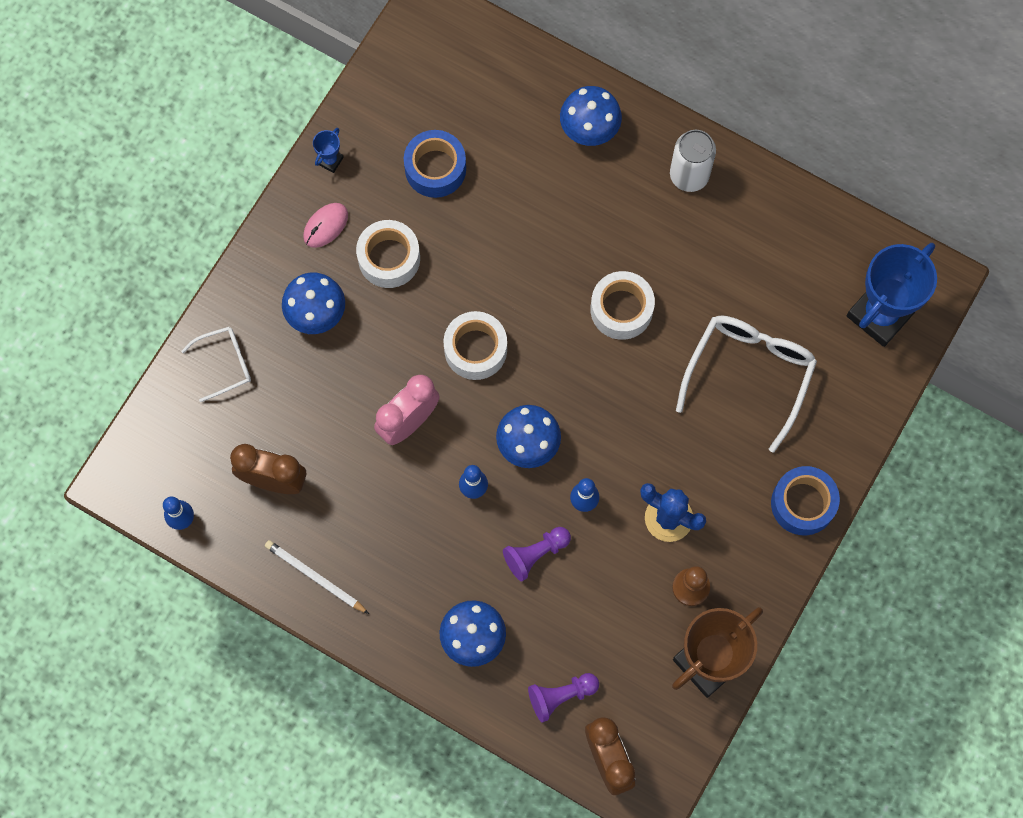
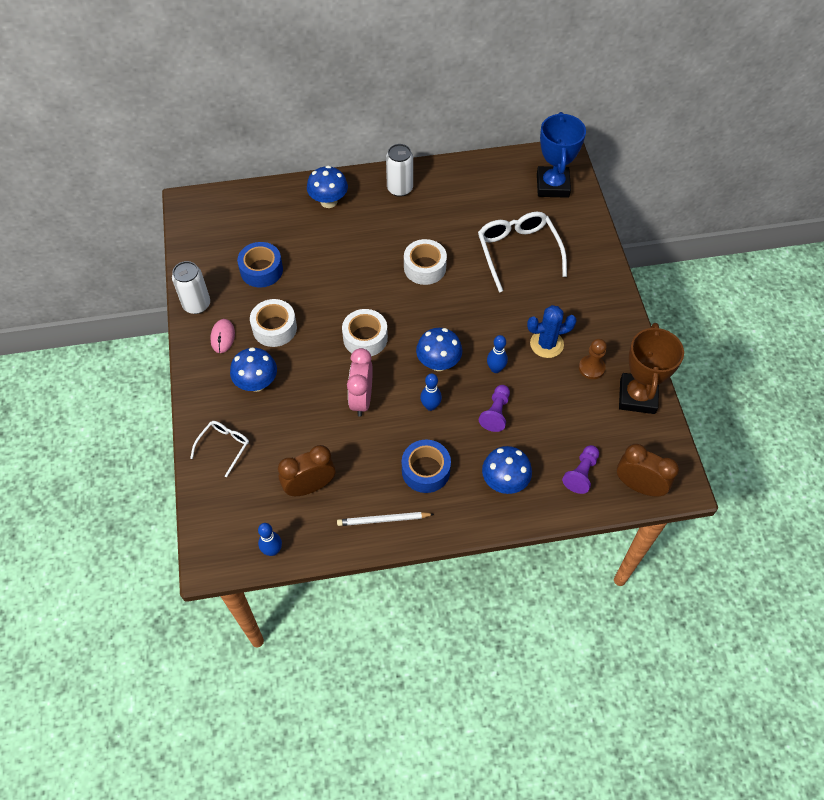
camera: 40 degrees left, 15 degrees down
(330, 160) = (196, 304): blue trophy -> white can
(803, 503) = (604, 289): blue tape -> blue tape (425, 470)

